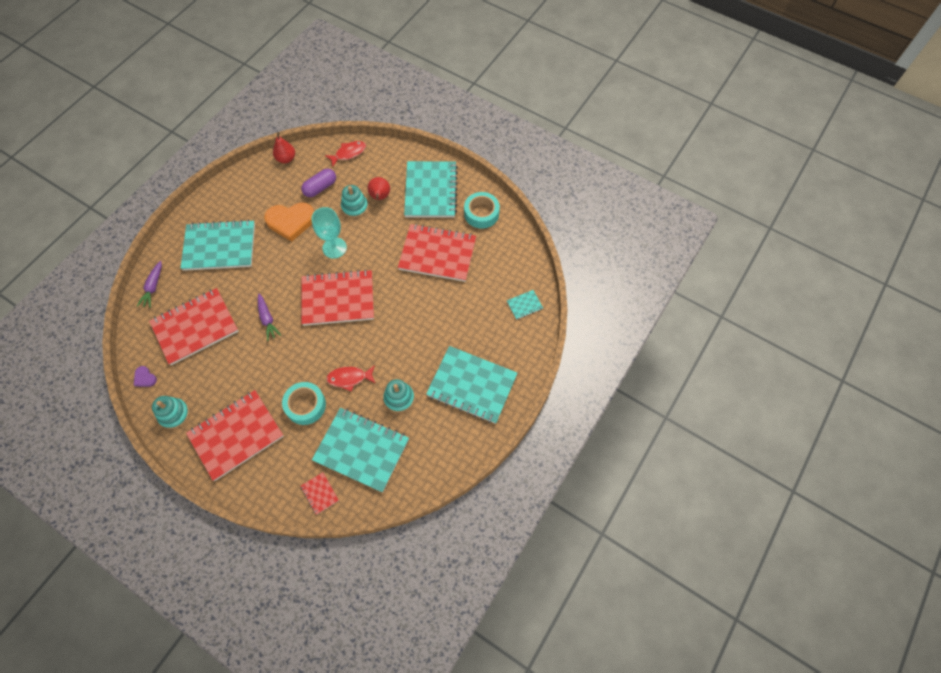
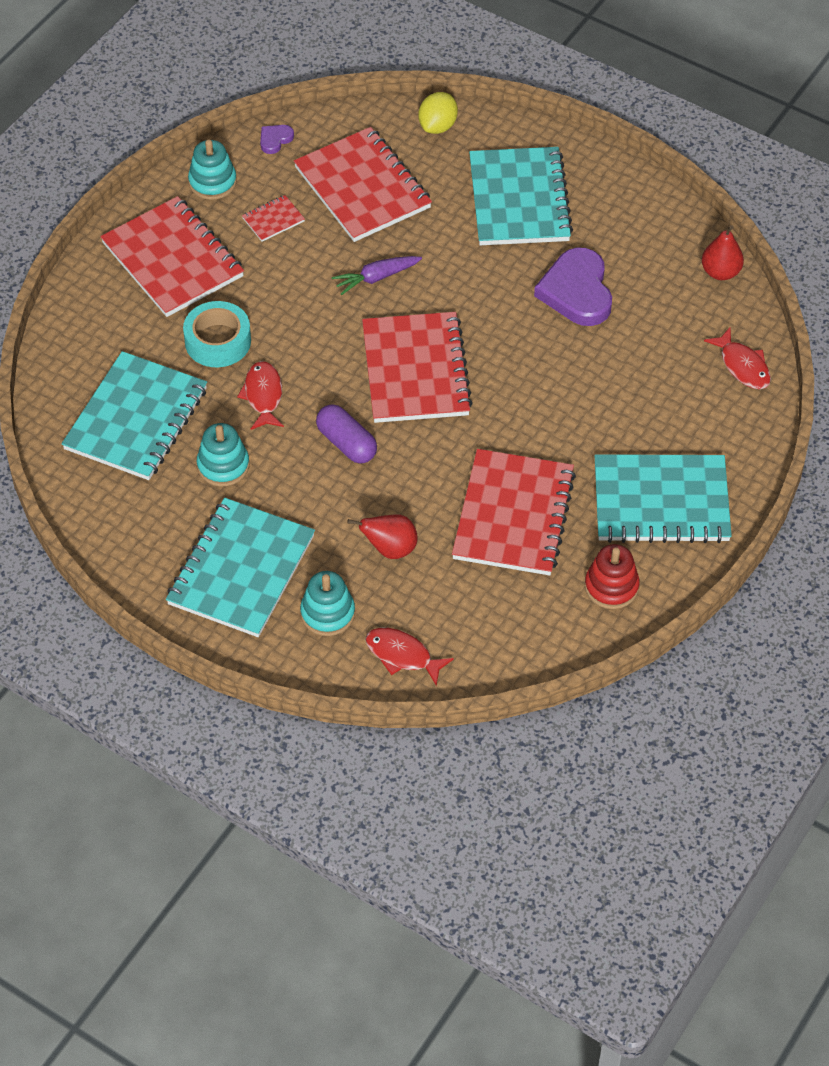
camera: 90 degrees right, 10 degrees down
(153, 287) = (438, 126): purple carrot -> yellow lemon
(291, 221) = (577, 291): orange heart -> purple heart
(320, 188) = (656, 328): purple capsule -> purple capsule (346, 443)
(320, 493) = (70, 370): red notebook -> red notebook (273, 220)
(334, 248) = (522, 358): turquoise goblet -> none
(355, 207) = (615, 383): turquoise stacking toy -> turquoise stacking toy (327, 613)
(380, 197) = (641, 420): red pear -> red pear (390, 549)
(481, 213) = (611, 587): turquoise tape -> red stacking toy
(524, 305) = (402, 655): turquoise notebook -> red fish

